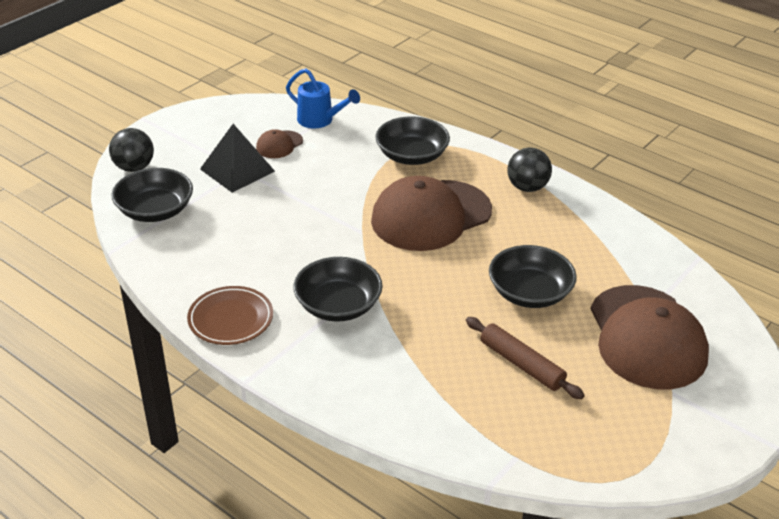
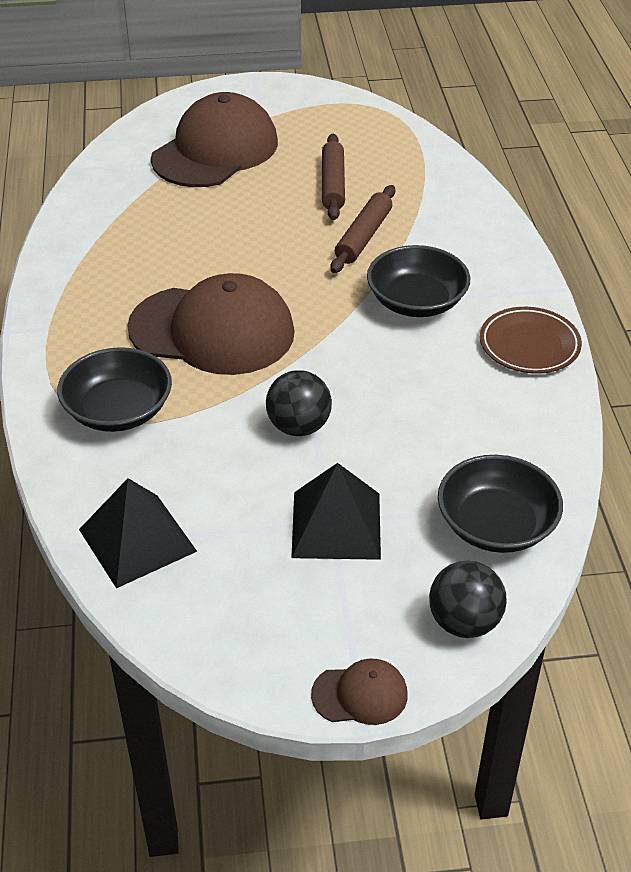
camera: 135 degrees left, 5 degrees up
(279, 145) = (239, 532): brown cap -> brown cap (360, 694)
(320, 120) = (137, 540): blue watering can -> black pyramid
(436, 332) = (363, 237): none -> brown rolling pin
(527, 187) = (76, 301): black ball -> black ball (299, 426)
(529, 293) = (243, 221): black bowl -> none

